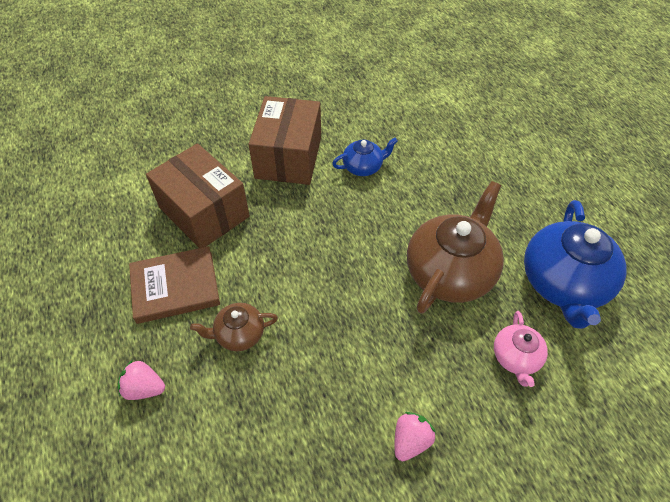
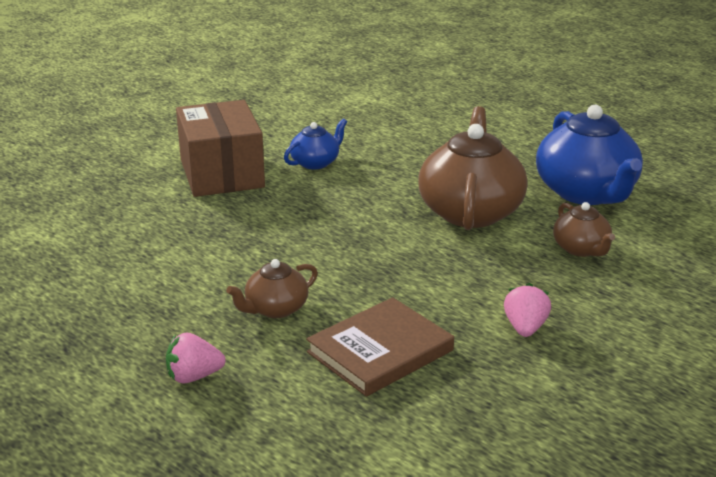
camera: 25 degrees left, 25 degrees down
(175, 287) = (165, 295): brown book -> brown book (380, 351)
(204, 212) = (152, 234): brown box -> none
(515, 358) = (581, 249): pink teapot -> brown teapot

